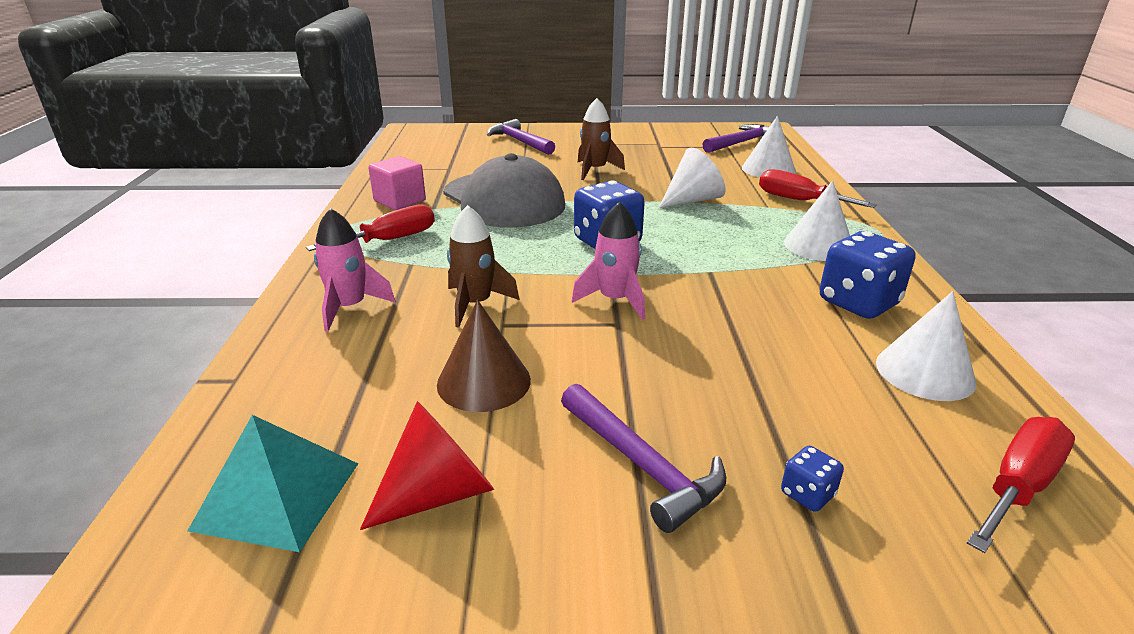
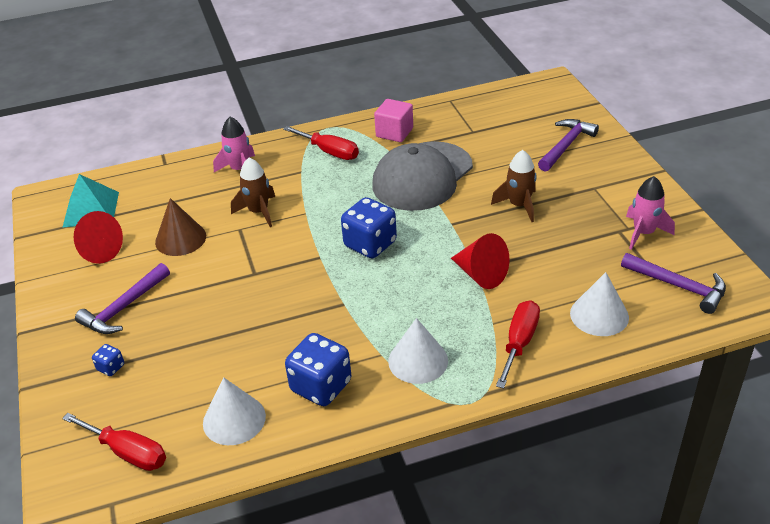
camera: 75 degrees right, 10 degrees up
(615, 300) = (283, 266): pink rocket -> pink rocket (643, 233)
(692, 200) = (481, 274): white cone -> red cone

